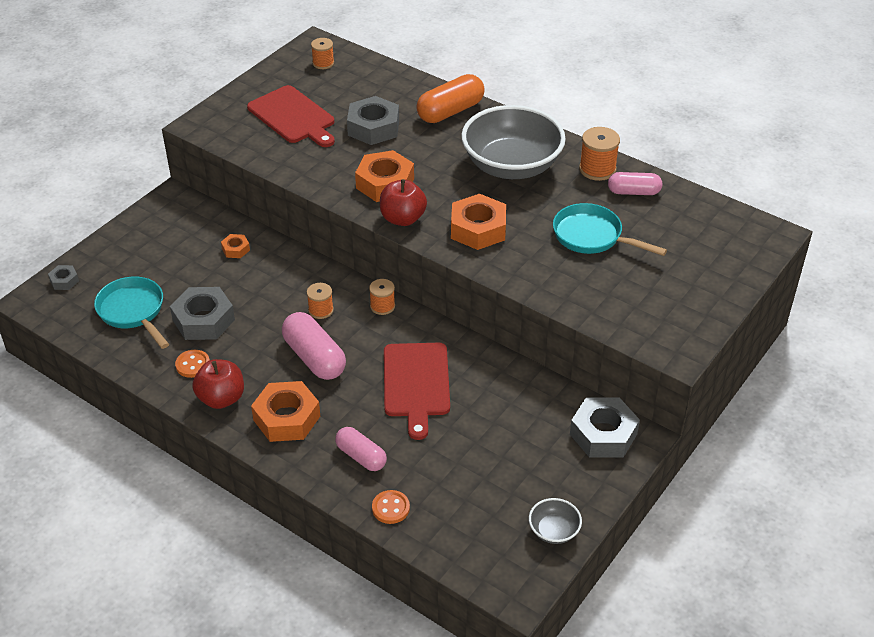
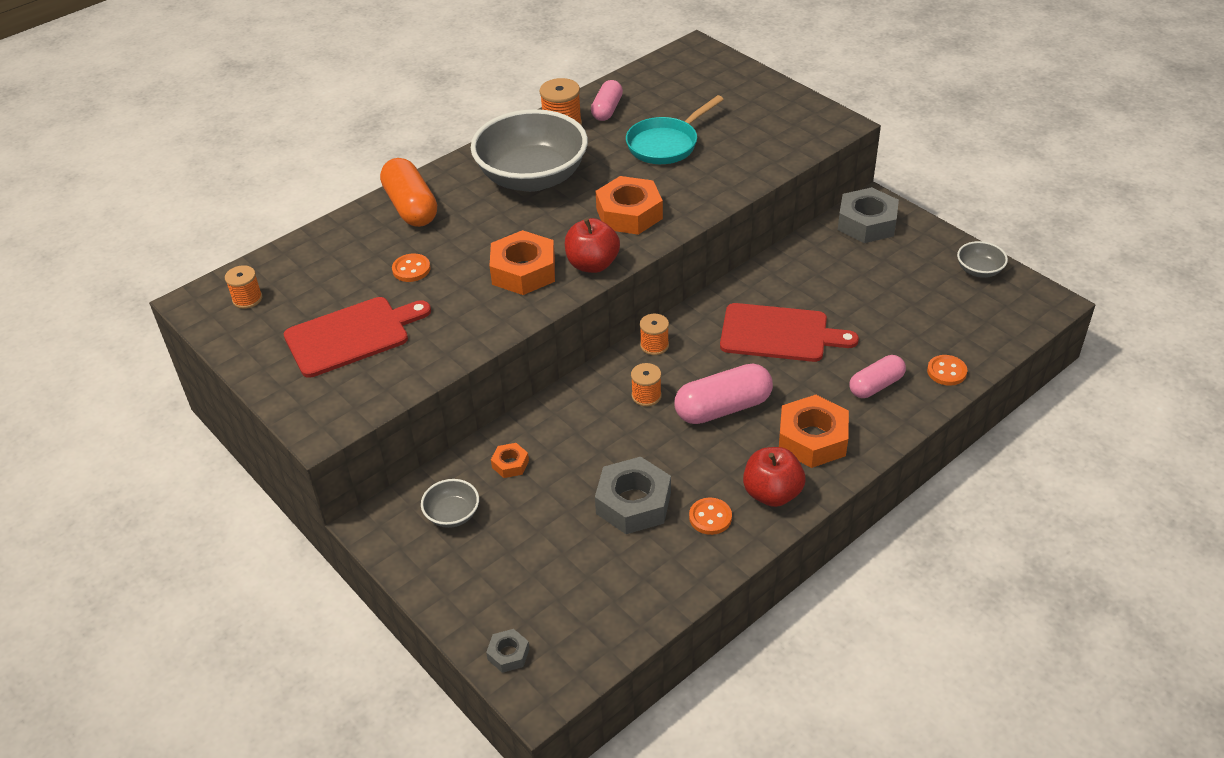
camera: 75 degrees left, 0 degrees up
(133, 312) = (597, 575): turquoise pan -> none
(184, 231) = (452, 514): none -> grey bowl
(373, 127) = (411, 269): grey nut -> orange button

